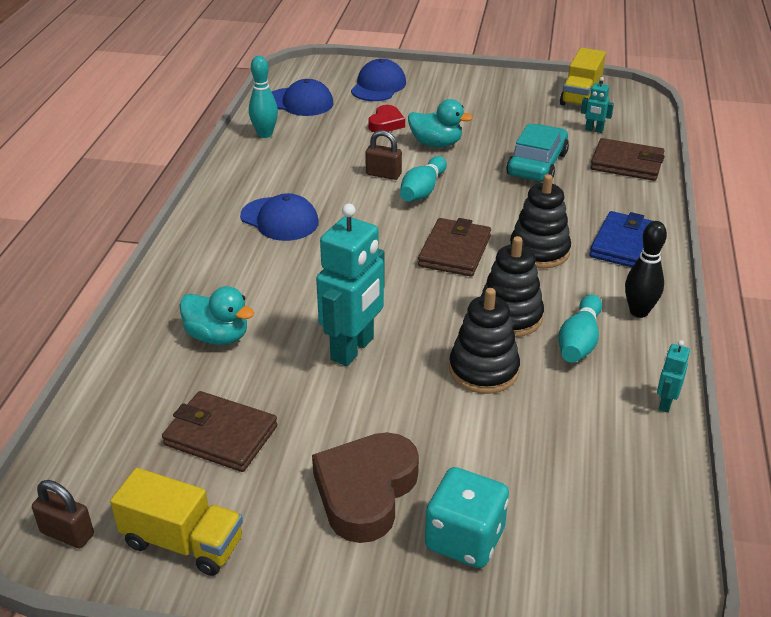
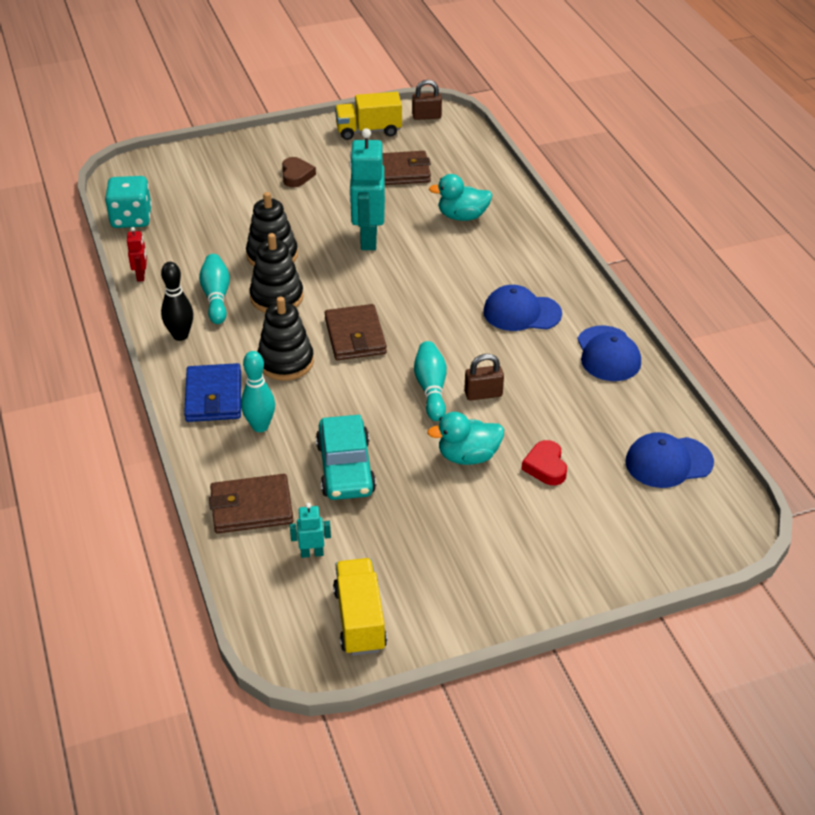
camera: 150 degrees right, 5 degrees up
(265, 134) = (646, 400): turquoise bowling pin -> turquoise bowling pin (260, 426)
(365, 491) = (296, 175): brown heart -> brown heart, size x0.55
(378, 86) = (615, 530): blue cap -> blue cap (608, 354)
(465, 539) = (230, 174): turquoise dice -> turquoise dice (131, 218)
(665, 403) = (141, 276): turquoise robot -> red robot

